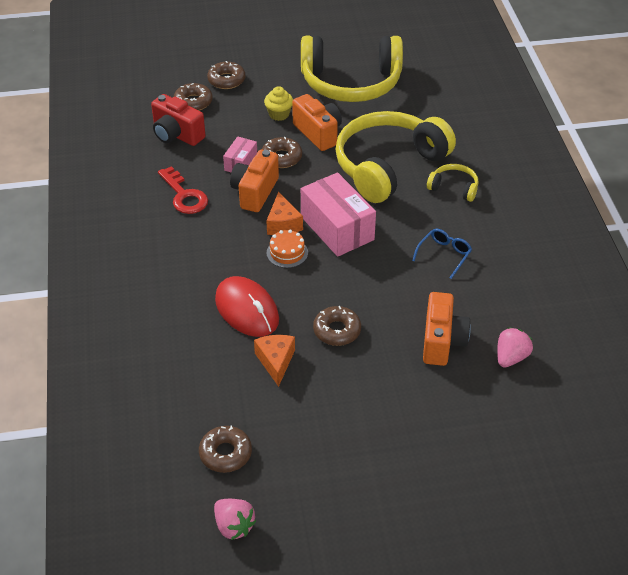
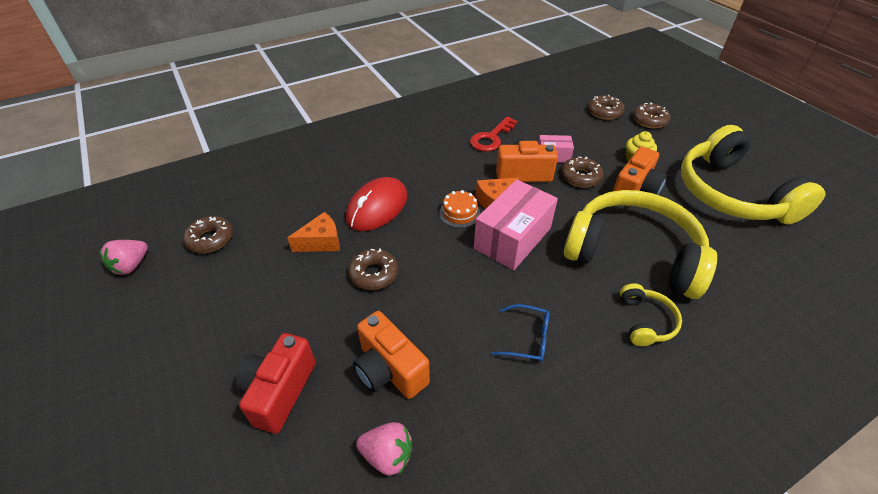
camera: 70 degrees right, 0 degrees up
(176, 134) = (558, 115): red camera -> red camera (280, 391)
(442, 341) = (389, 370): orange camera -> orange camera turned 60 degrees clockwise

